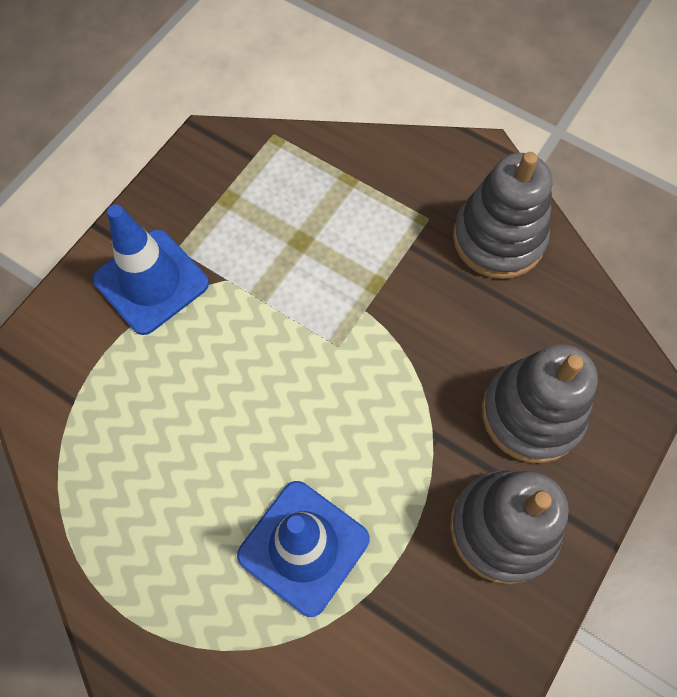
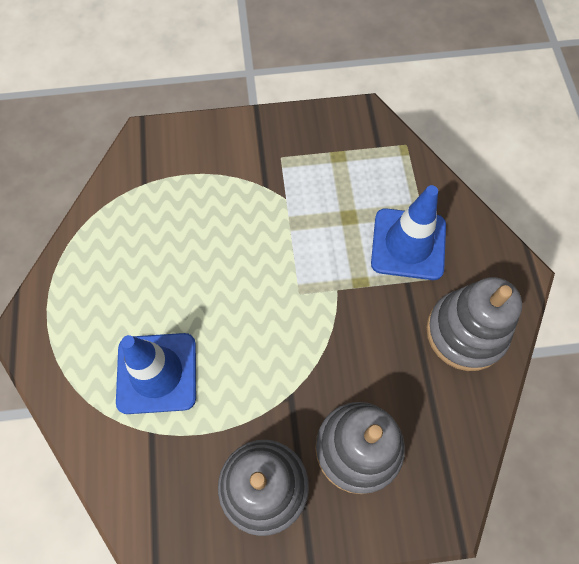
camera: 50 degrees right, 0 degrees up
(151, 282) = (248, 161): blue traffic cone -> blue traffic cone (408, 244)

